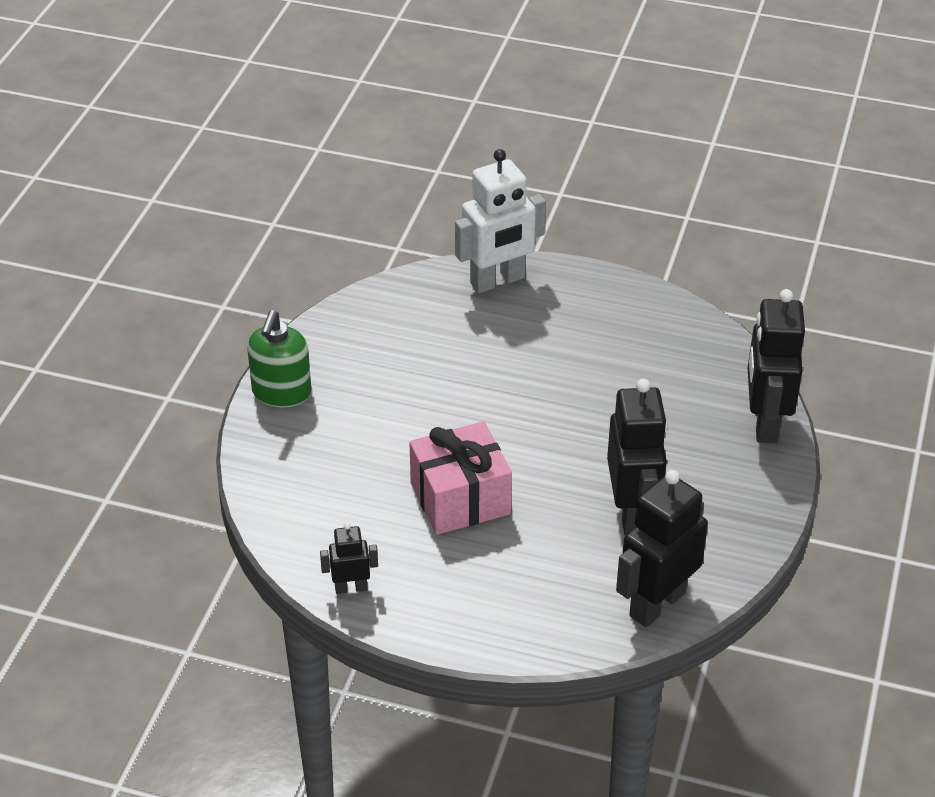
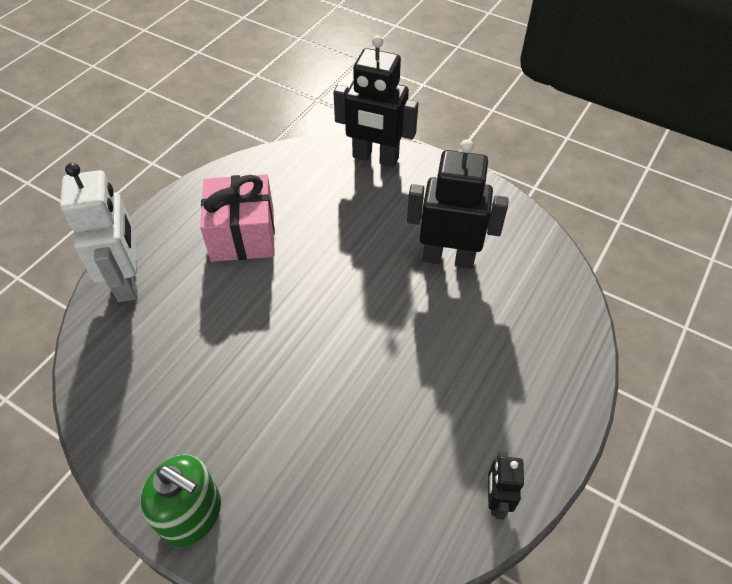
camera: 75 degrees left, 10 degrees up
(460, 498) = (400, 376): pink gift -> pink gift (243, 234)
(656, 604) = (547, 267): black robot -> none

